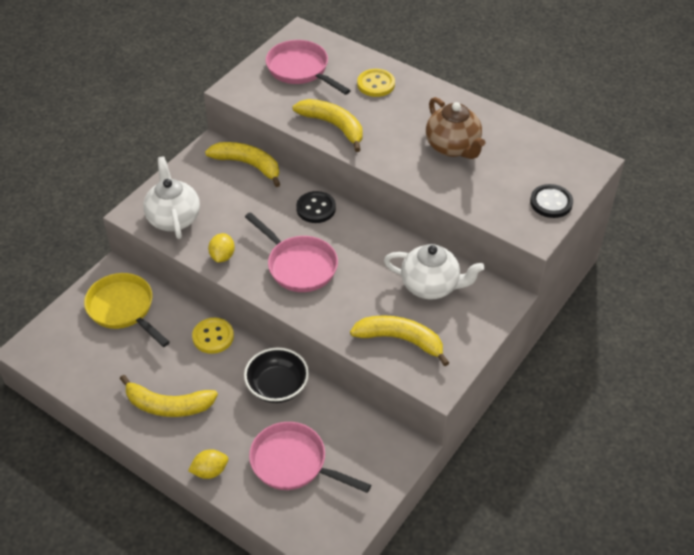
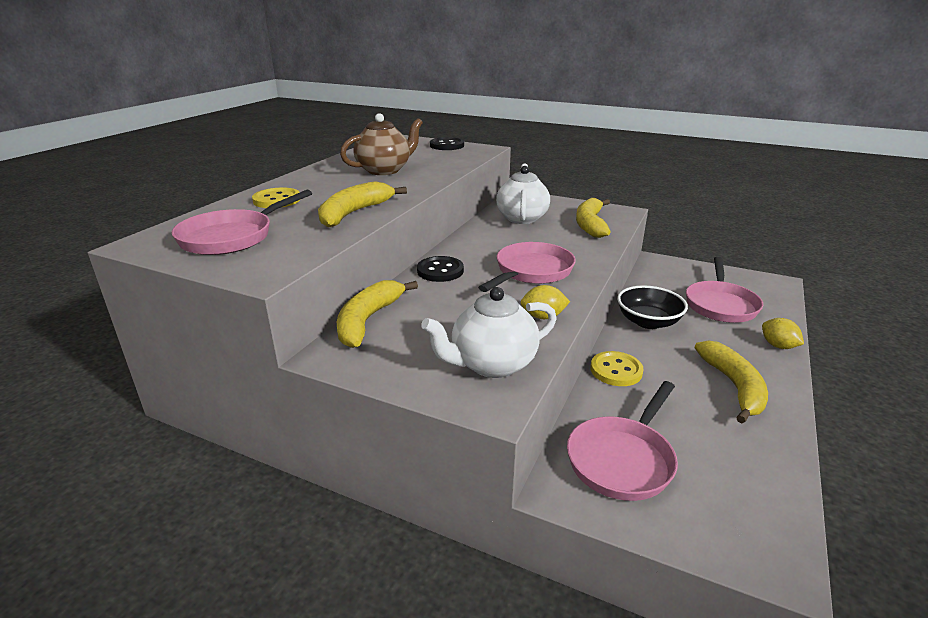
camera: 100 degrees left, 20 degrees down
(123, 309) = (622, 459): yellow pan -> pink pan

